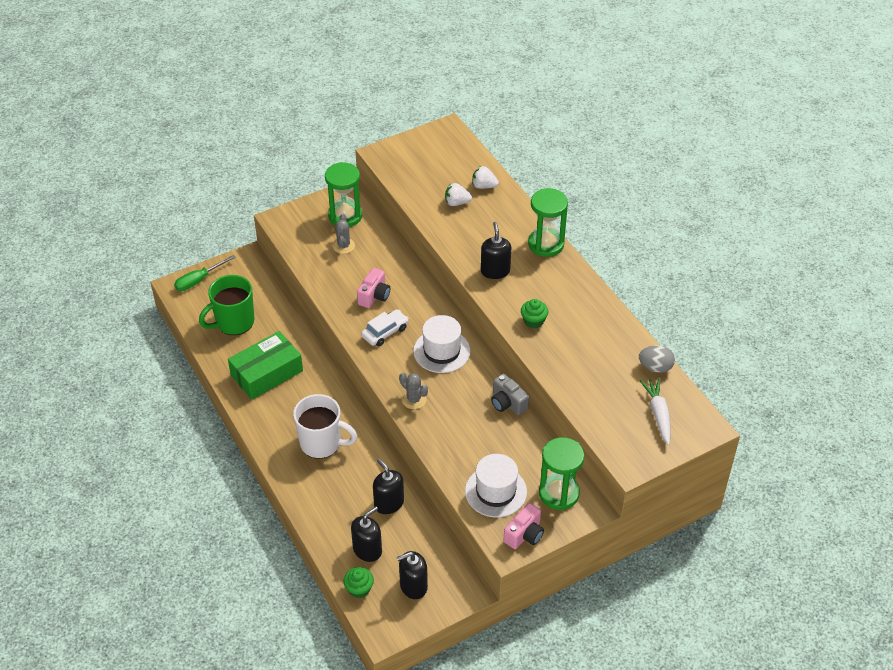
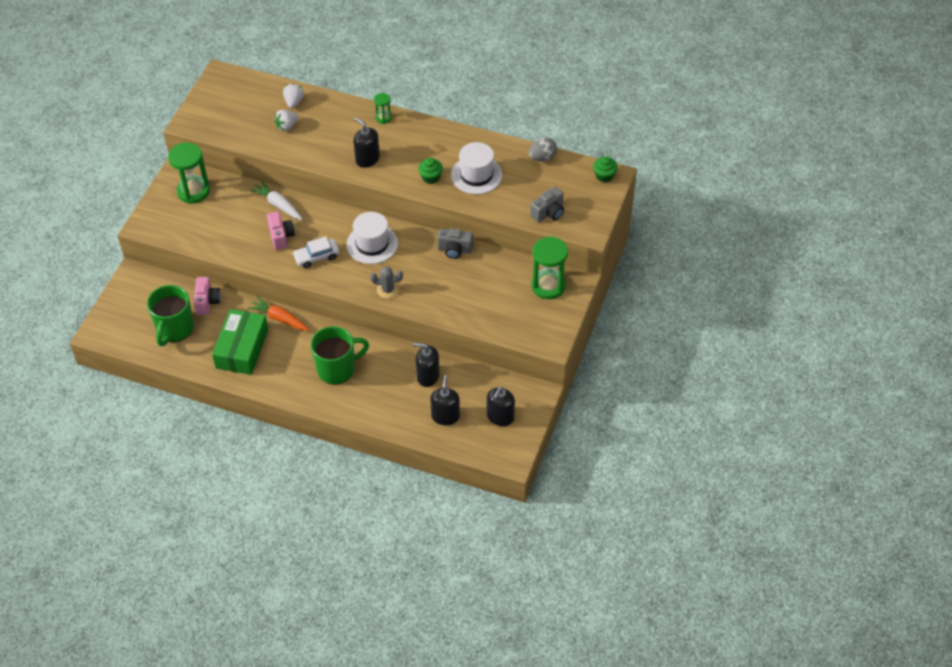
camera: 40 degrees left, 5 degrees up
(199, 280) = (110, 316): green screwdriver -> none
(320, 368) = (279, 318): none -> orange carrot
(322, 443) = (337, 369): white mug -> green mug
(343, 246) = (217, 214): grey cactus -> none
(359, 589) = (466, 444): green cupcake -> green cupcake (604, 176)
(385, 332) = (317, 257): white car -> white car turned 120 degrees counterclockwise
(484, 186) = (294, 102): white strawberry -> white strawberry turned 120 degrees clockwise
(495, 491) = (507, 313): white hat -> white hat (476, 175)
(524, 534) = (553, 327): pink camera -> pink camera (207, 302)
(546, 244) = (383, 118): green hourglass -> green hourglass, size x0.51
(609, 421) = (548, 213): none -> grey camera
(658, 414) = (574, 187): white carrot -> white carrot (278, 205)

